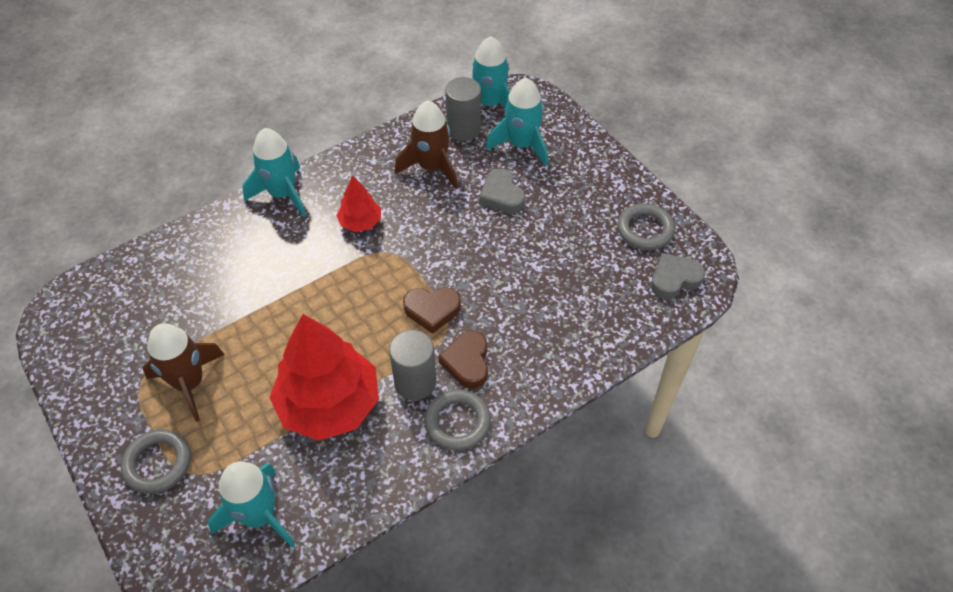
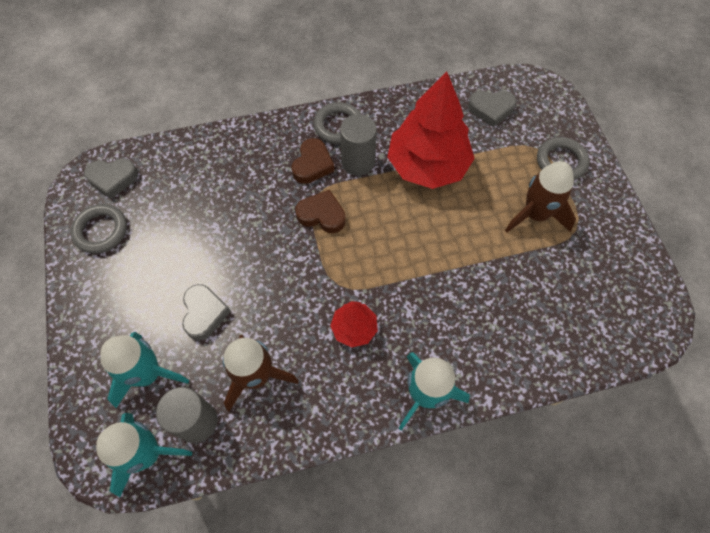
camera: 160 degrees left, 10 degrees up
(259, 515) = (491, 109): turquoise rocket -> grey heart

